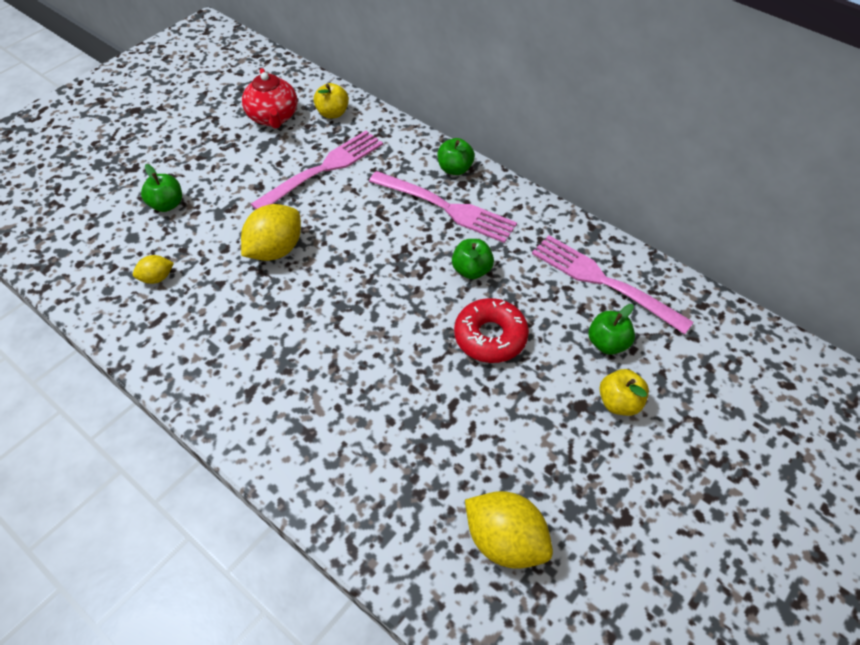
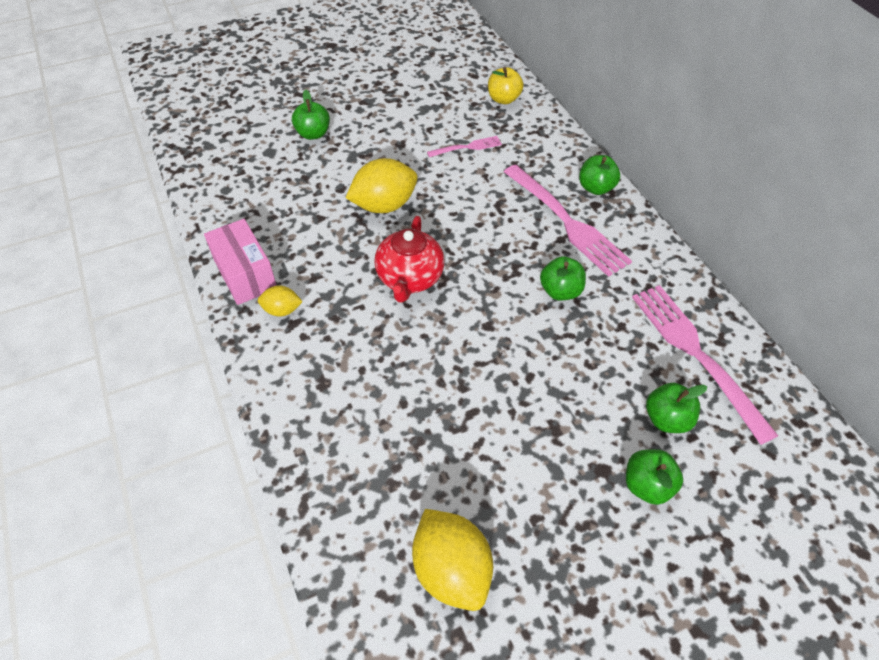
camera: 25 degrees right, 0 degrees up
(157, 278) = (270, 194): yellow lemon -> yellow lemon (282, 310)
(176, 364) = (245, 274): none -> pink box
(273, 117) = (446, 87): red teapot -> red teapot (409, 278)
(324, 169) = (467, 147): pink fork -> pink fork, size x0.49
(490, 337) = (544, 362): red donut -> none
(619, 402) = (647, 485): yellow apple -> green apple

